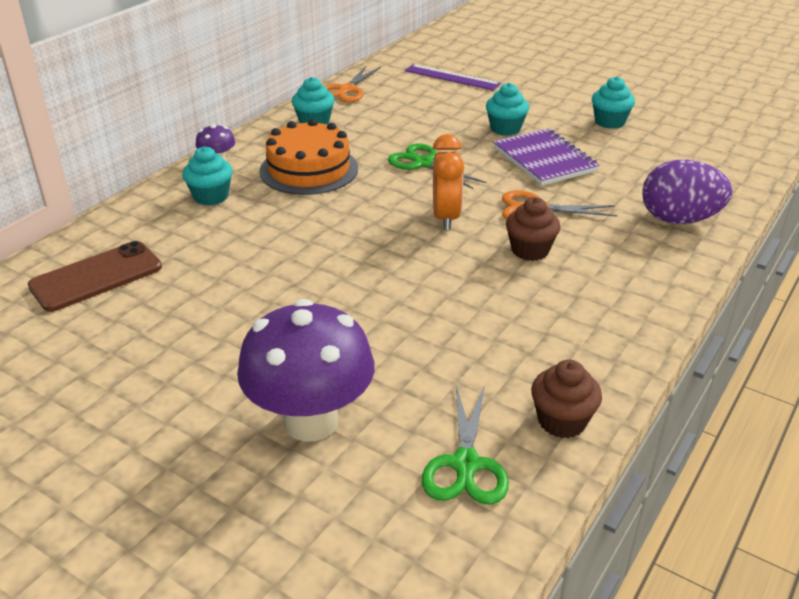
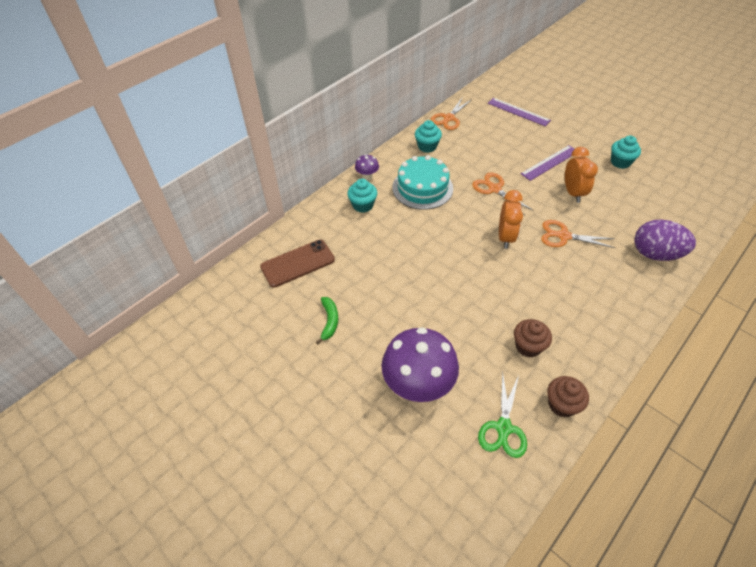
camera: 10 degrees right, 15 degrees up
(151, 348) = (329, 321): none -> green banana
(309, 169) = (422, 188): orange cake -> turquoise cake
(423, 163) = (494, 189): green scissors -> orange scissors
(505, 129) = (550, 162): turquoise cupcake -> purple ruler
(530, 250) = (556, 270): brown cupcake -> brown cupcake (528, 346)
(544, 160) = (573, 193): purple notebook -> orange clock

